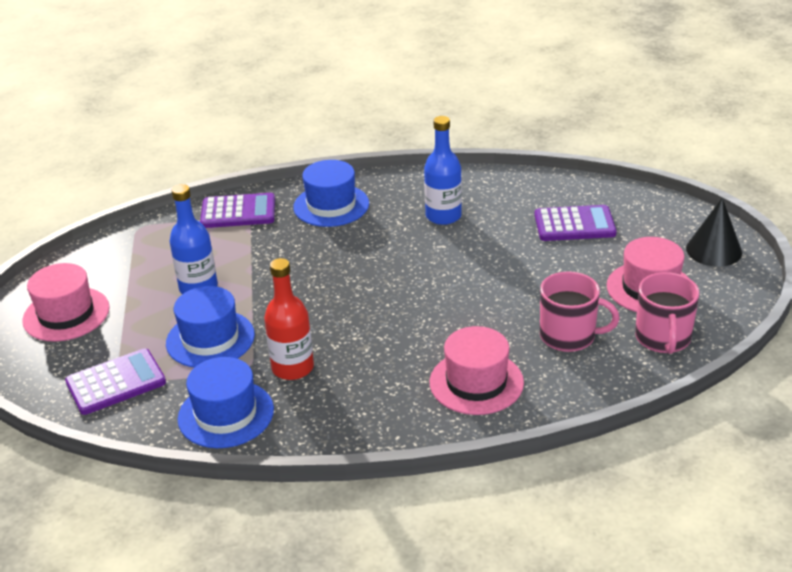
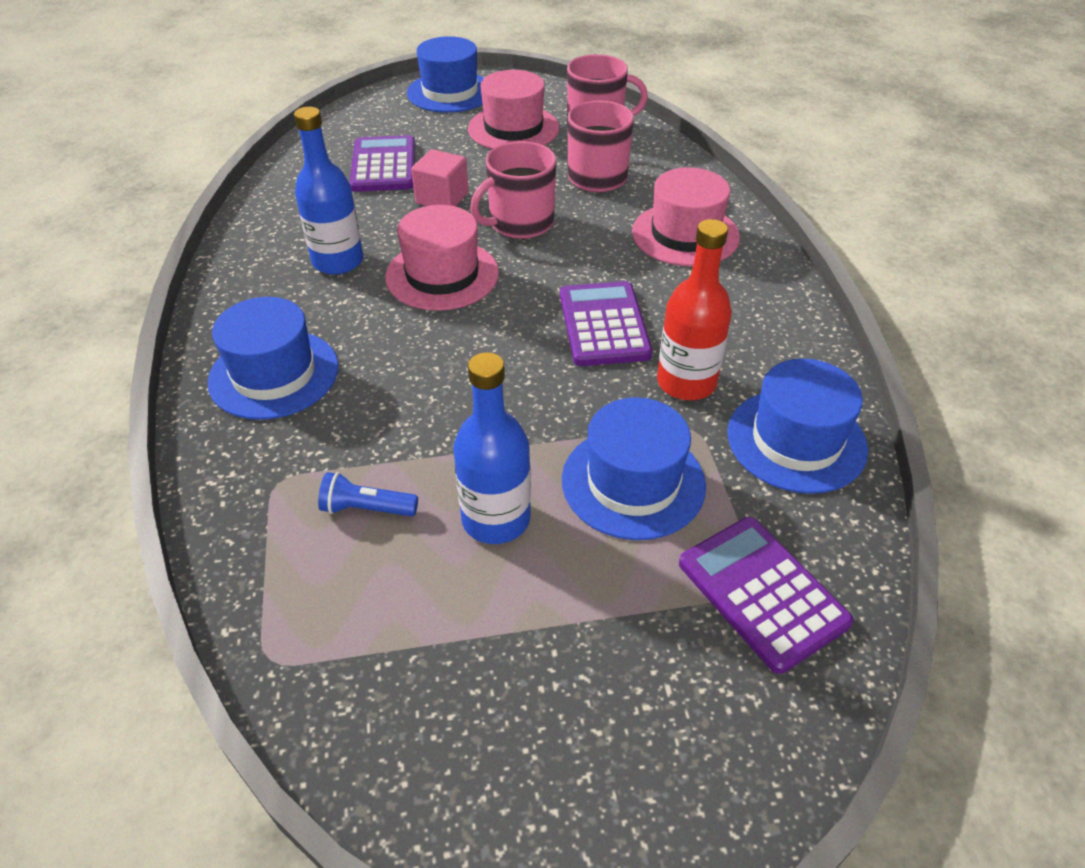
camera: 95 degrees left, 10 degrees up
(66, 314) = (576, 732): pink hat -> pink hat (442, 275)
(219, 246) = (366, 508): none -> blue flashlight
(238, 212) = (257, 495): purple calculator -> purple calculator (604, 325)
(492, 293) = (520, 223): none -> pink mug
(527, 255) = (442, 198): none -> pink cube
(713, 250) = (450, 92): black cone -> blue hat

